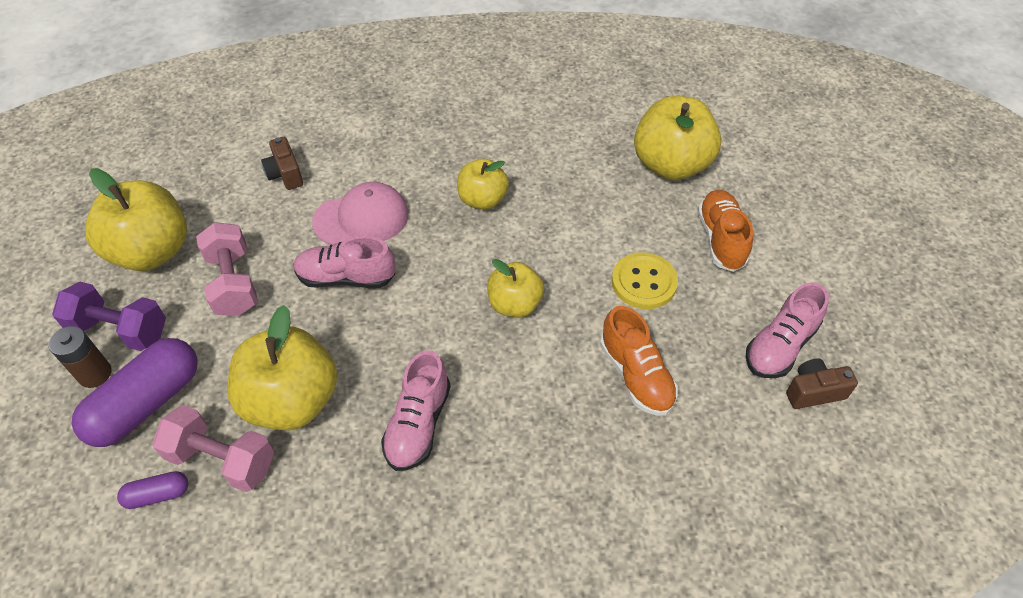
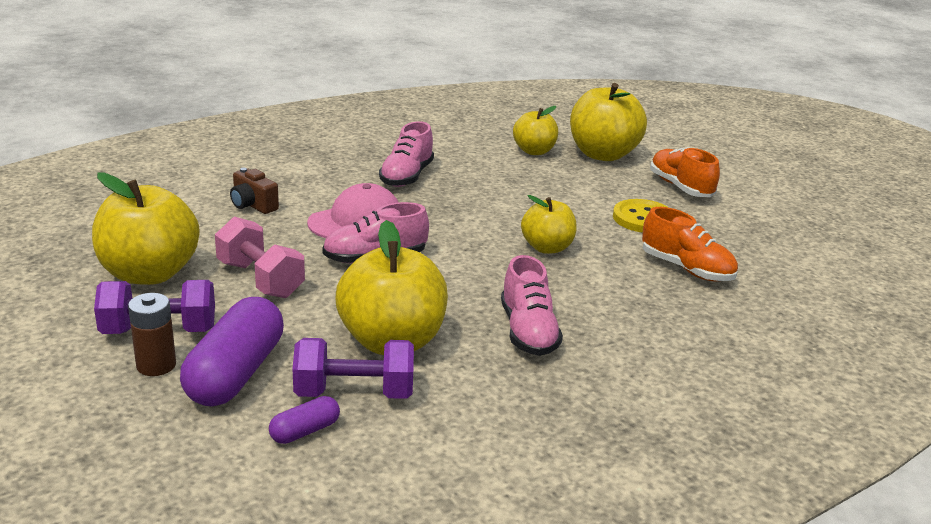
camera: 25 degrees left, 25 degrees down
(222, 459) = (354, 393): pink dumbbell -> purple dumbbell
(482, 200) = (461, 194): yellow apple -> yellow apple (534, 151)
(780, 346) = (779, 234): pink shoe -> pink shoe (406, 176)
(813, 391) = (827, 253): brown camera -> none

